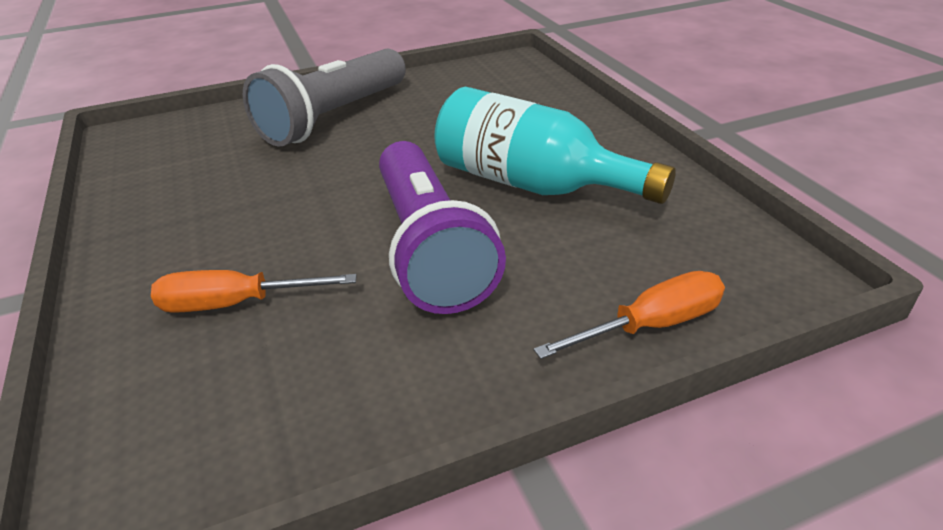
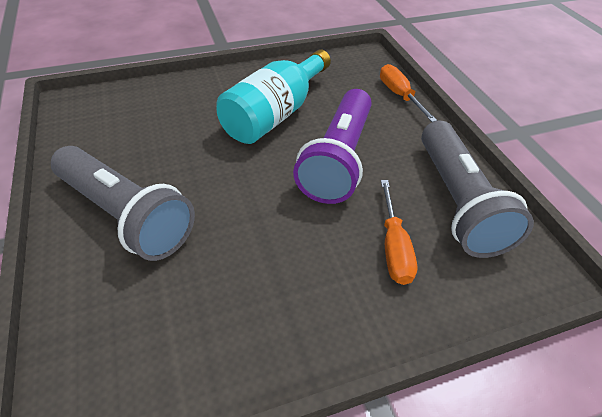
camera: 90 degrees left, 10 degrees up
(316, 390) = (457, 202): none -> grey flashlight
(429, 248) = (338, 159): purple flashlight -> purple flashlight turned 120 degrees clockwise

